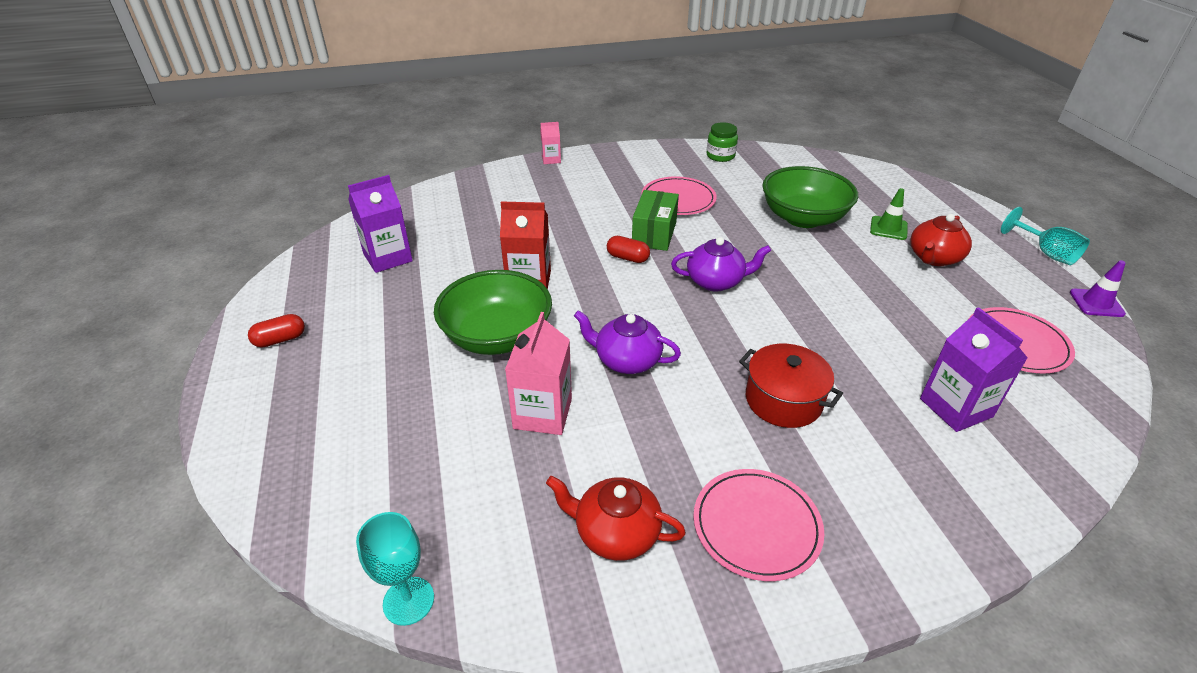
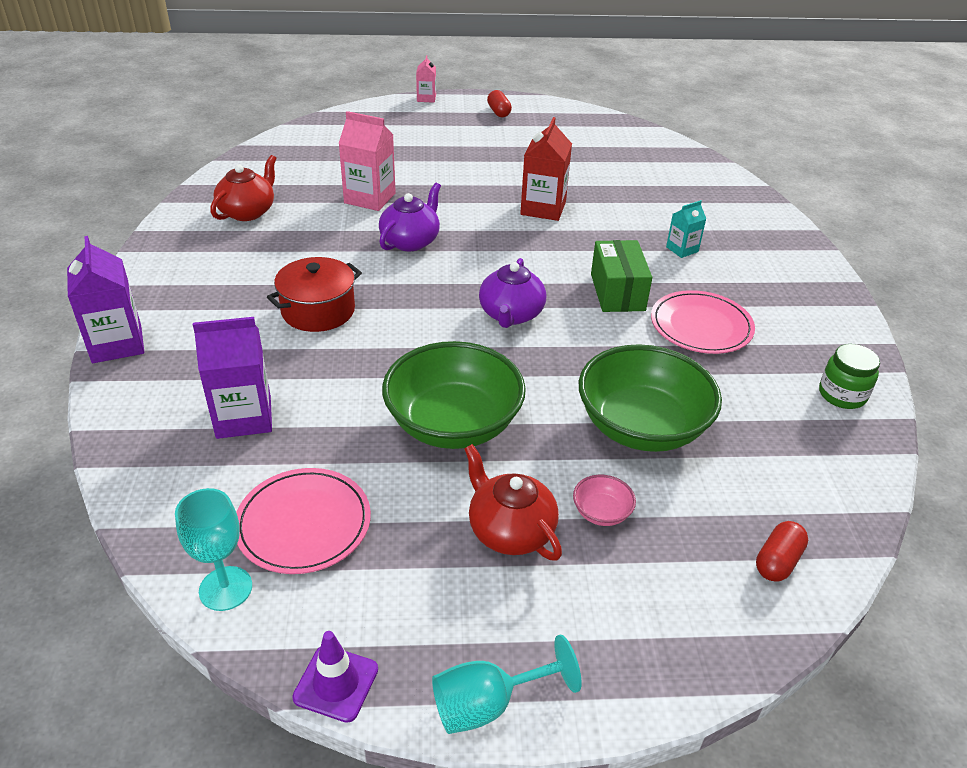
camera: 100 degrees right, 0 degrees up
(388, 258) = (598, 148): purple carton -> purple carton (117, 344)
(408, 601) = (254, 148): turquoise goblet -> turquoise goblet (225, 588)
(497, 336) = (468, 188): green bowl -> green bowl (453, 424)
(551, 159) = (806, 247): pink carton -> pink carton (426, 98)
(576, 208) = (682, 249): none -> turquoise carton
(627, 258) = (571, 267): red capsule -> red capsule (777, 561)
(654, 234) = (617, 292): green box -> green box turned 60 degrees clockwise
(756, 526) = (211, 265): pink plate -> none
(888, 228) = (601, 512): green traffic cone -> pink bowl

